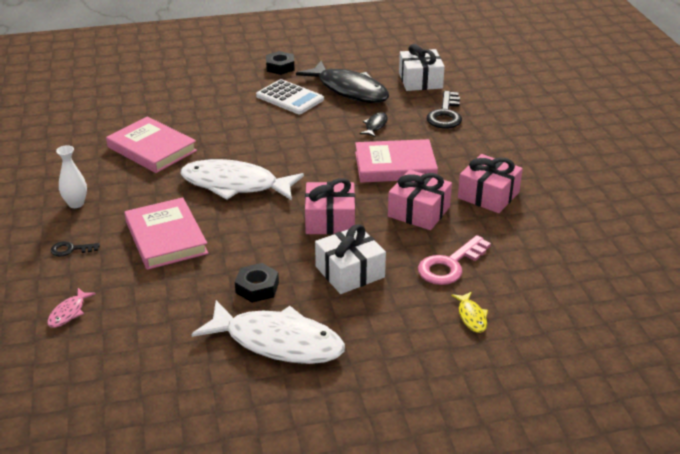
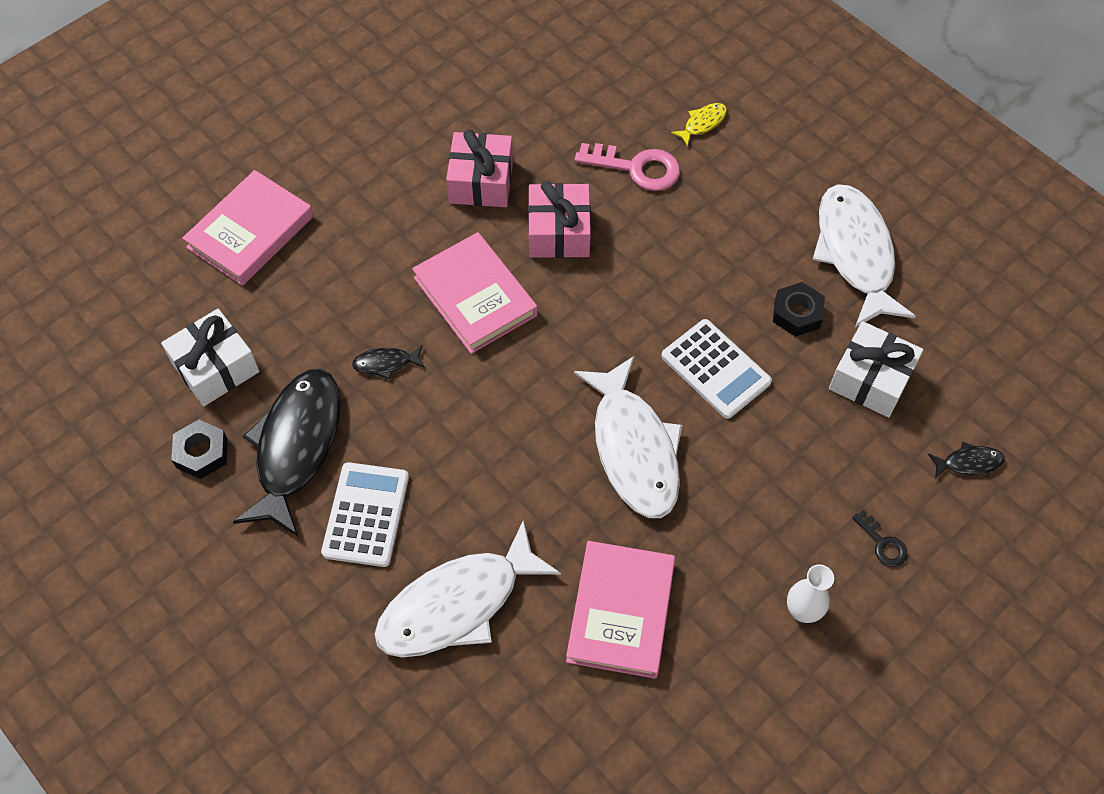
camera: 120 degrees left, 25 degrees up
(69, 312) = (968, 462): pink fish -> black fish
(166, 237) = (786, 455): pink book -> pink book (250, 232)
(214, 108) = (457, 604): none -> white fish
(253, 234) = (715, 369): none -> white calculator
(280, 67) = (267, 589): black nut -> black nut (201, 453)
(330, 220) = (635, 308): pink gift -> none
(350, 272) = (710, 246): white gift -> white gift (870, 379)
(445, 114) = (306, 296): black key -> none

